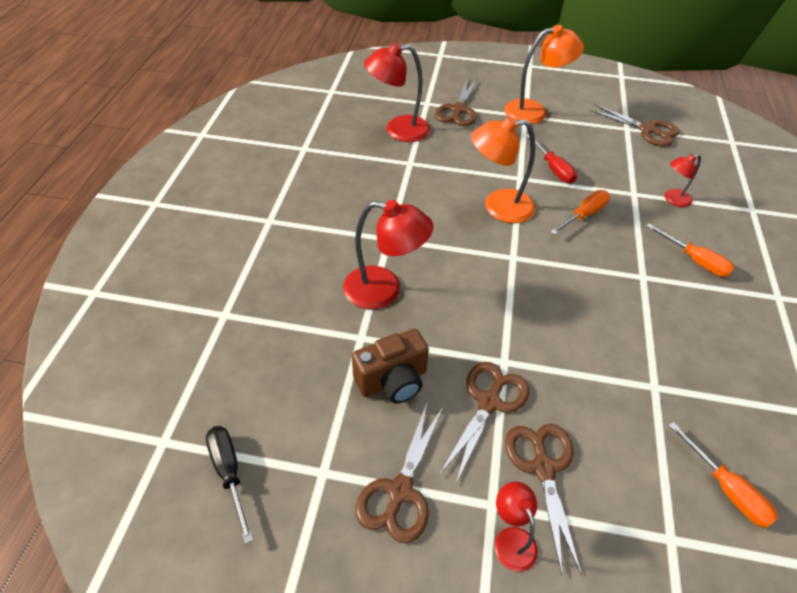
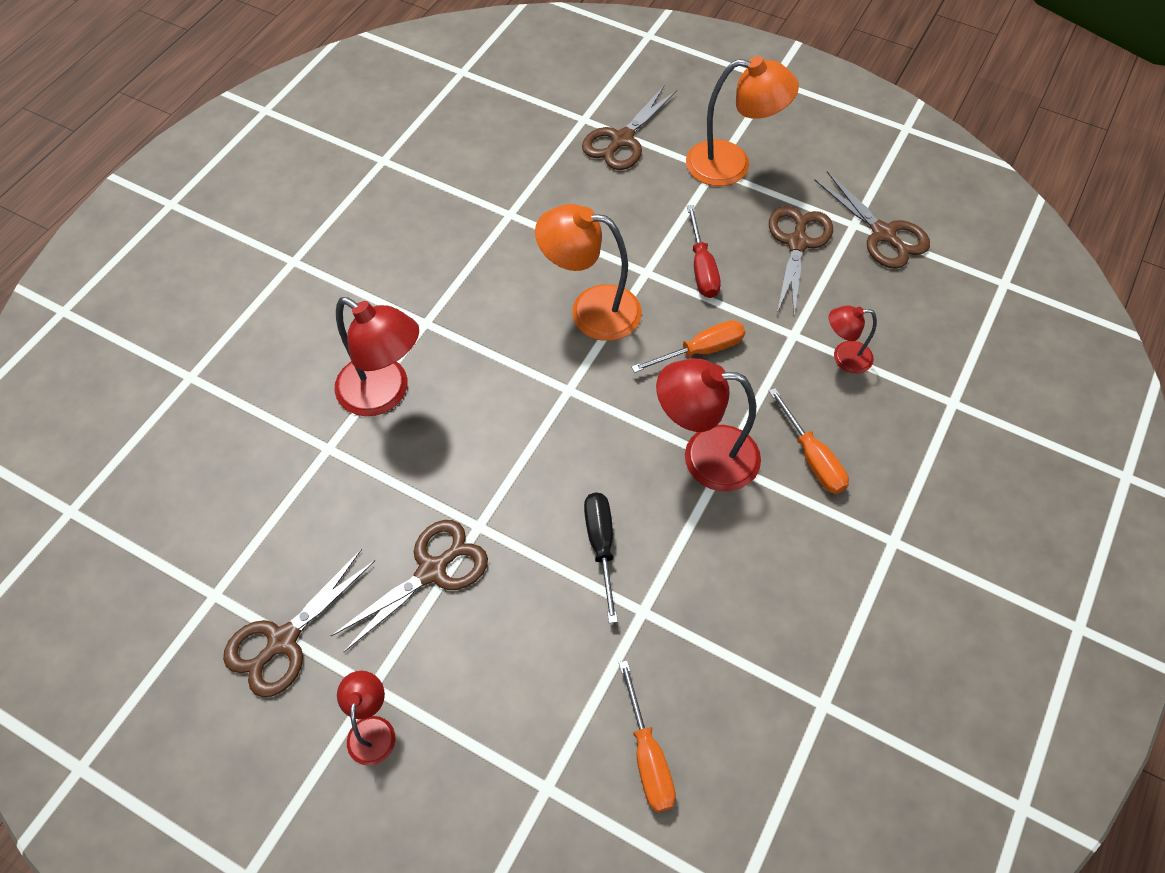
camera: 20 degrees right, 10 degrees up
(229, 473) = (120, 566): black screwdriver -> black screwdriver (601, 546)
(393, 381) = (337, 512): brown camera -> none
(398, 130) = (520, 157): red lamp -> red lamp (704, 456)
(543, 467) = (451, 664): brown scissors -> brown scissors (797, 242)

